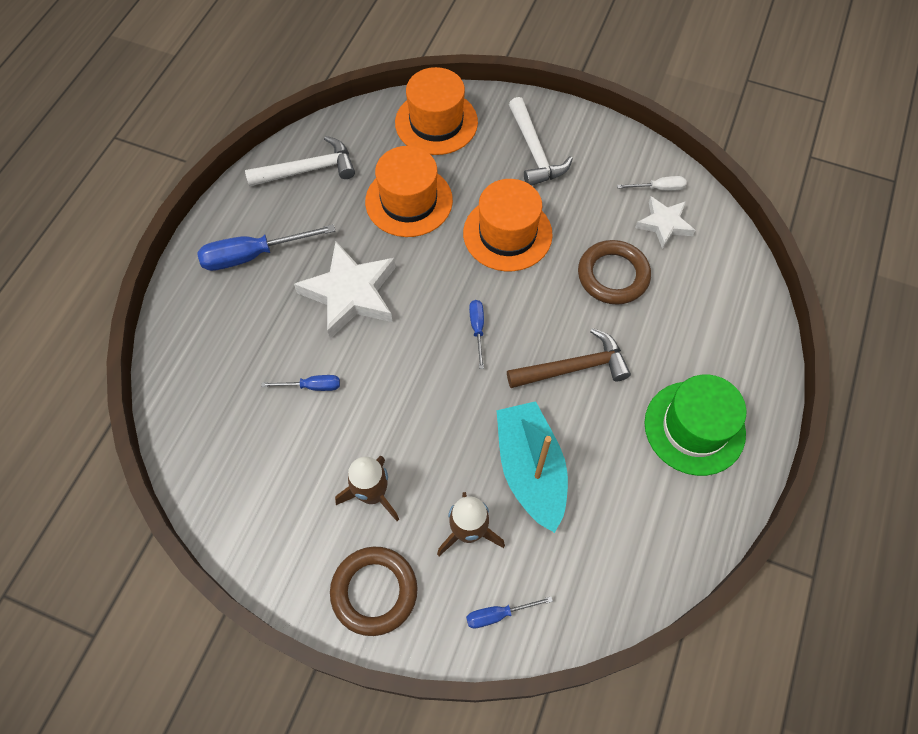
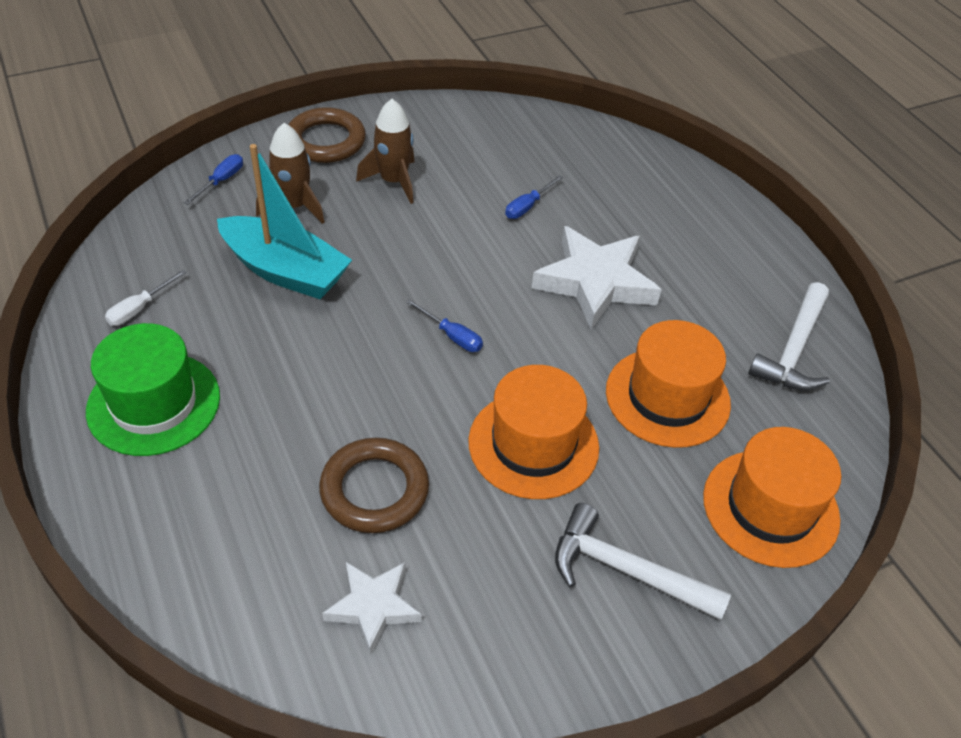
camera: 130 degrees right, 15 degrees down
(253, 255) = (712, 251): blue screwdriver -> none
(573, 367) = (326, 370): brown hammer -> none
(658, 188) = (427, 655): white screwdriver -> white screwdriver (139, 308)

